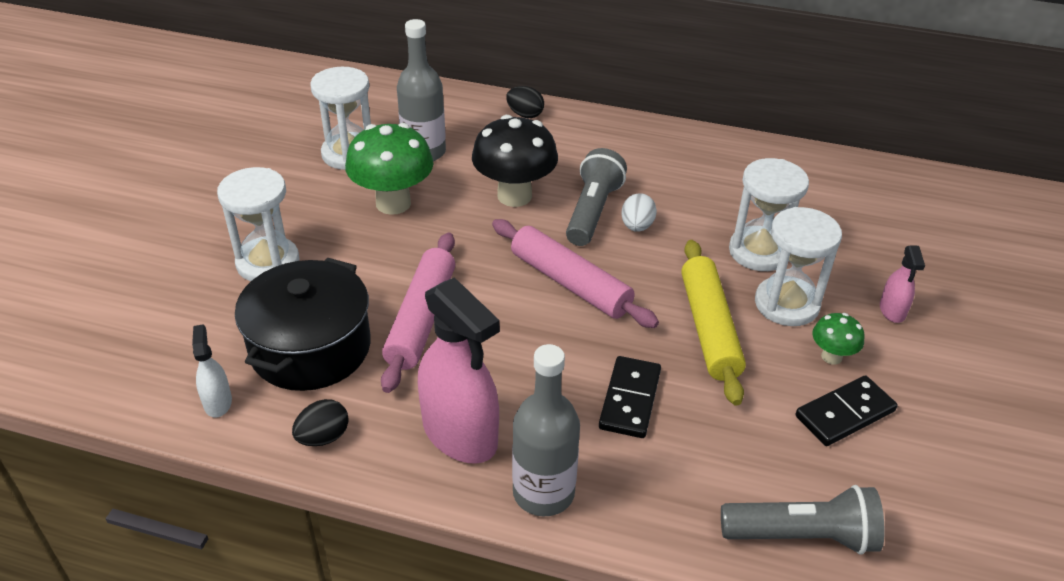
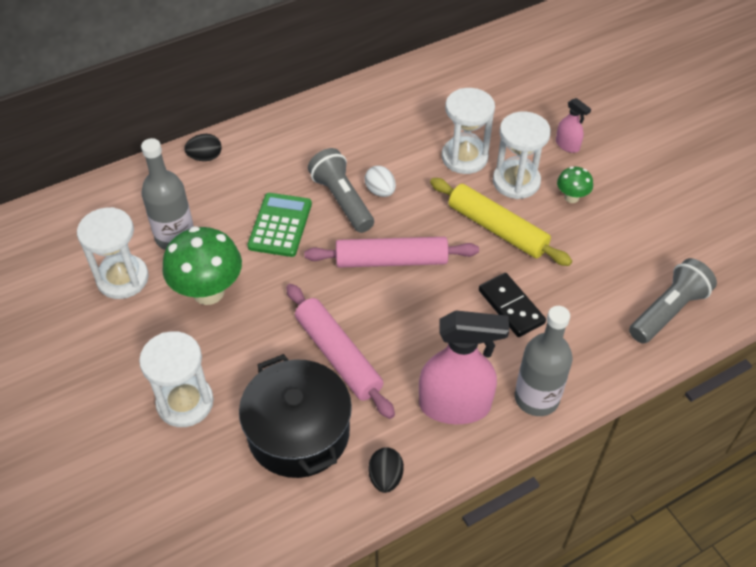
camera: 45 degrees left, 10 degrees up
(217, 402) = (293, 517): white spray bottle -> none
(514, 196) = (280, 225): black mushroom -> green calculator
(845, 414) = (613, 227): black domino -> none

